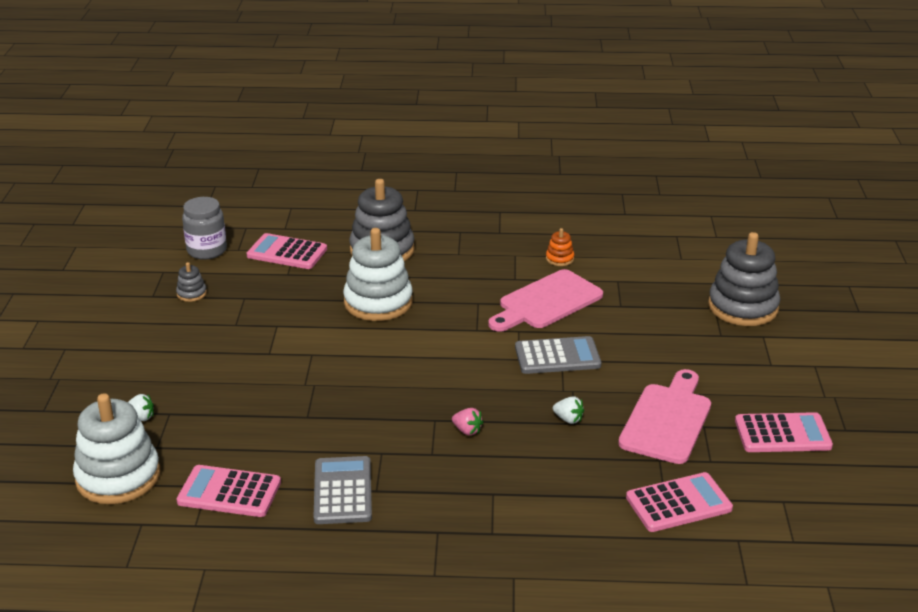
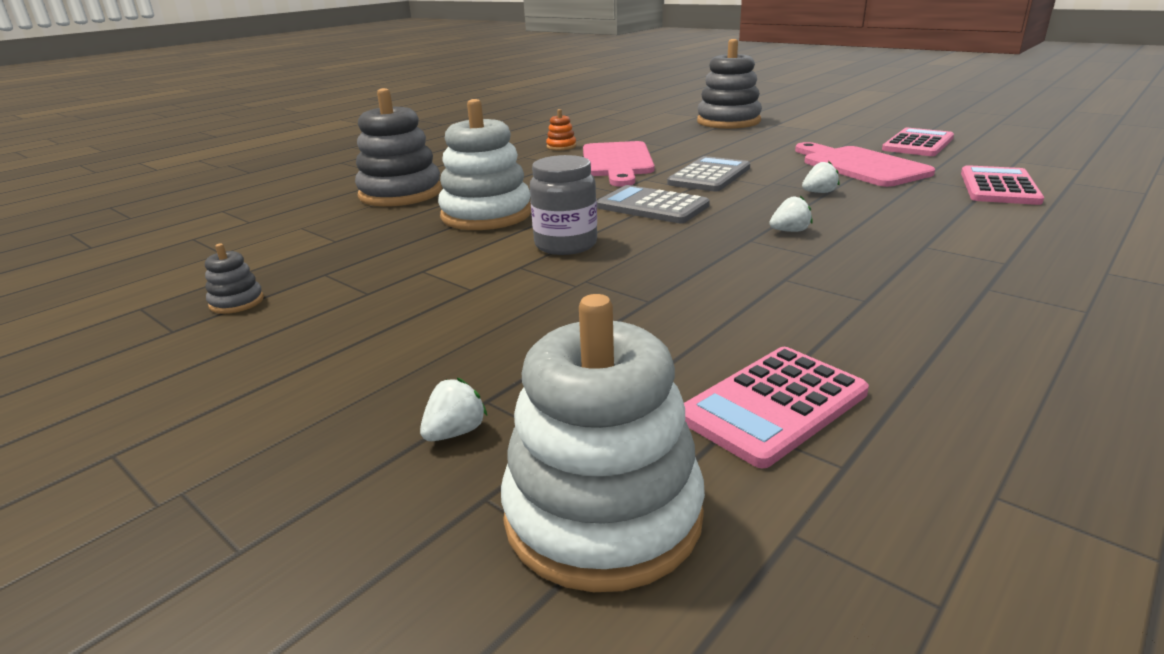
camera: 50 degrees left, 5 degrees down
(207, 250) = (174, 269): grey jar -> grey jar (566, 244)
(287, 253) = (295, 231): pink calculator -> none
(342, 491) = (849, 320): grey calculator -> grey calculator (652, 206)
(467, 431) = (790, 231): pink strawberry -> white strawberry

